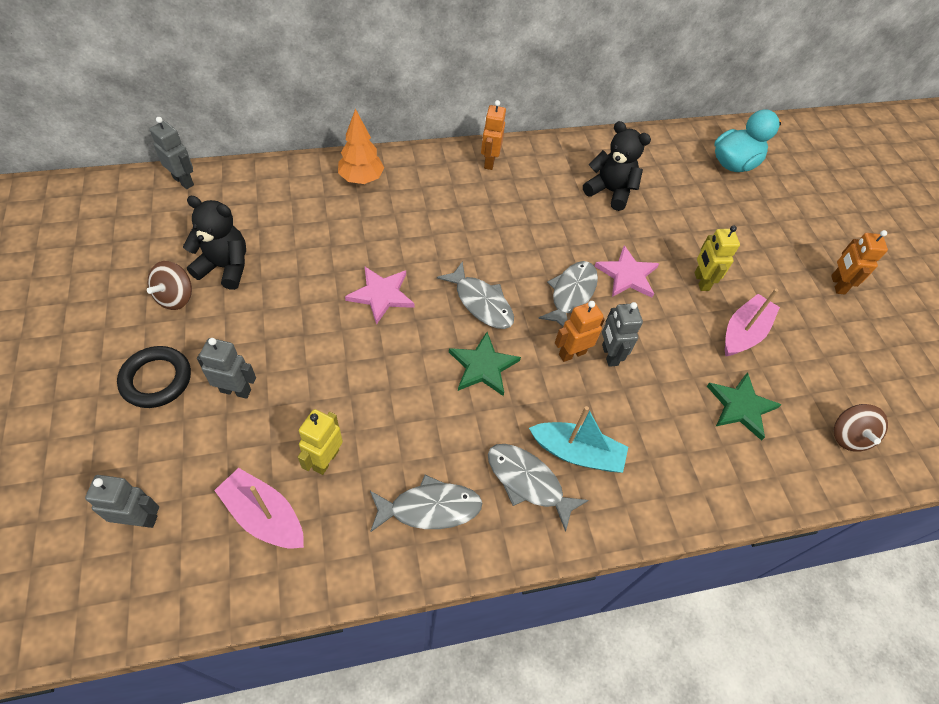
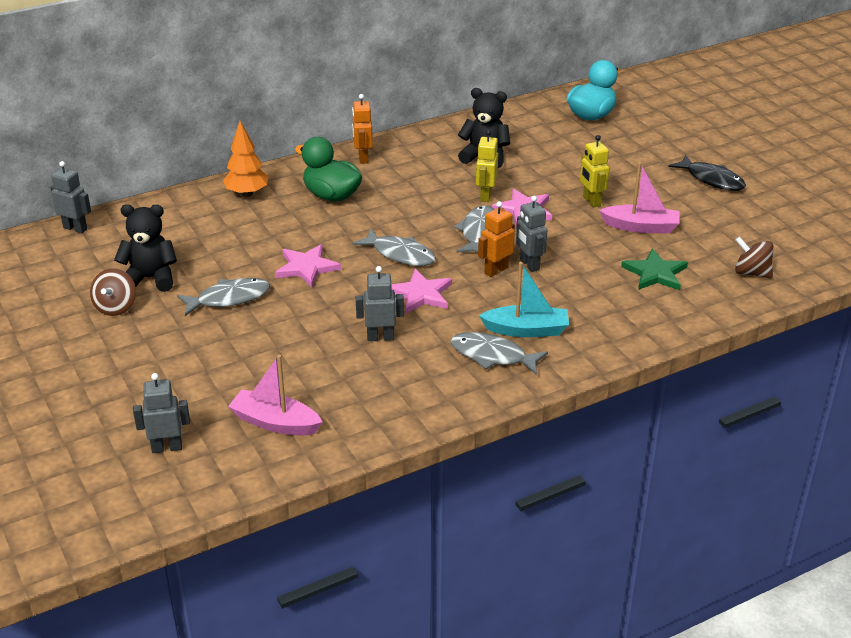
camera: 10 degrees left, 20 degrees down
(156, 379) = (130, 362): black ring -> none
(236, 390) = (207, 354): grey robot -> grey robot (380, 337)
(325, 460) = (310, 379): yellow robot -> yellow robot (485, 196)
(430, 508) = (416, 388): grey fish -> grey fish (229, 299)
(441, 203) = (331, 195): none -> green duck
(483, 366) = (421, 294): green star -> pink star
(743, 333) = (640, 227): pink boat -> pink boat turned 75 degrees clockwise
(837, 284) = (711, 179): orange robot -> black fish
(848, 436) = (751, 273): brown spinning top -> brown spinning top turned 135 degrees clockwise

